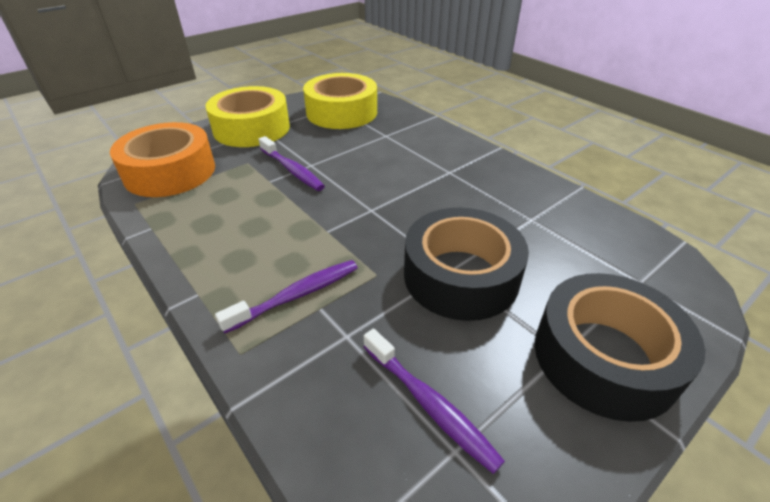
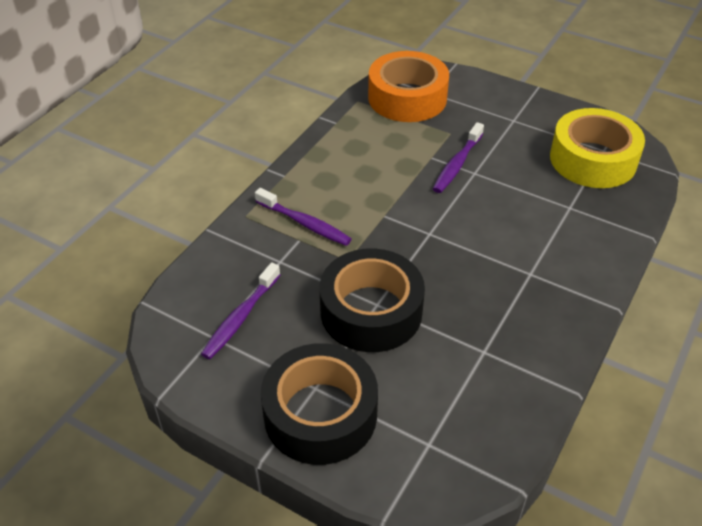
camera: 70 degrees right, 5 degrees up
(251, 128) = (509, 112): yellow tape -> none

